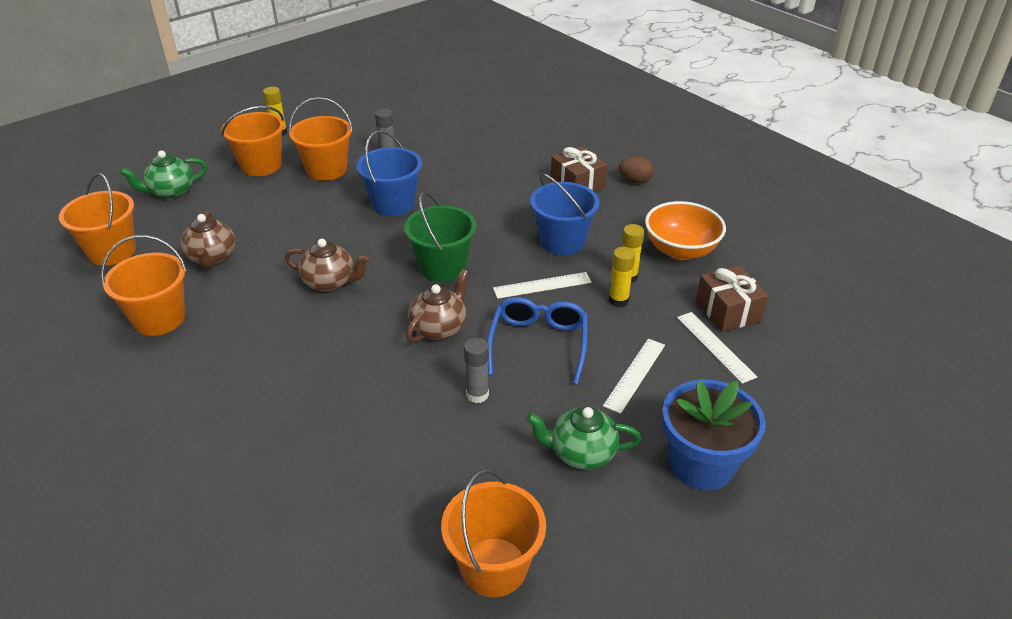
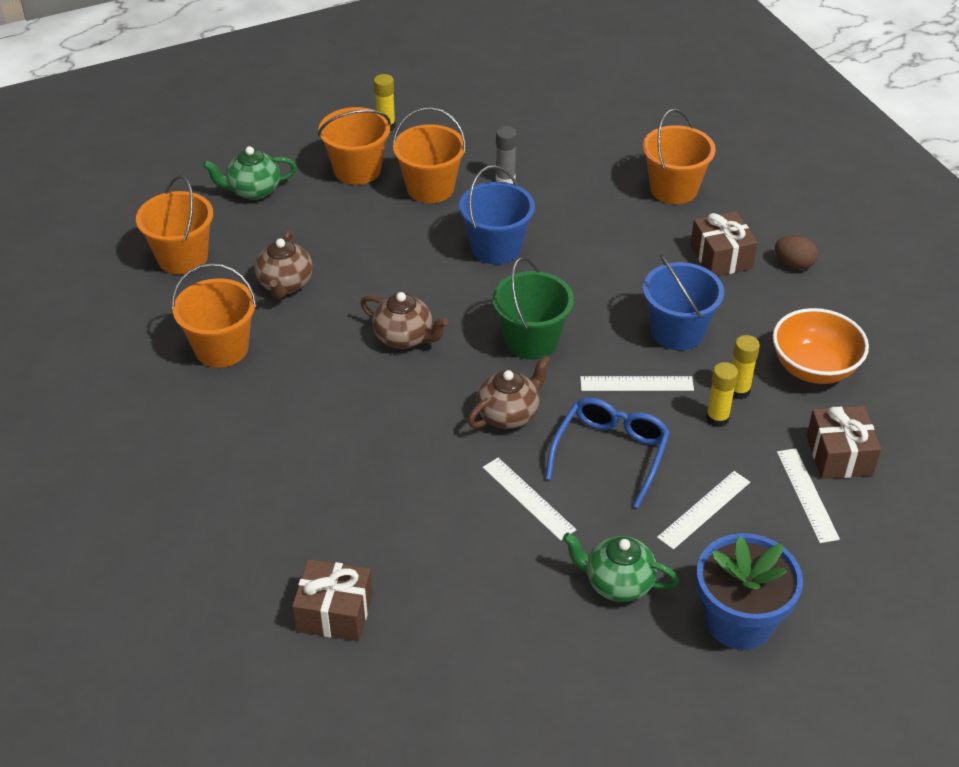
camera: 15 degrees right, 5 degrees up
(315, 539) = (334, 612): none -> brown gift
(477, 394) = (528, 498): grey glue stick -> white ruler
(494, 567) = (496, 675): orange bucket -> orange bucket (673, 189)

